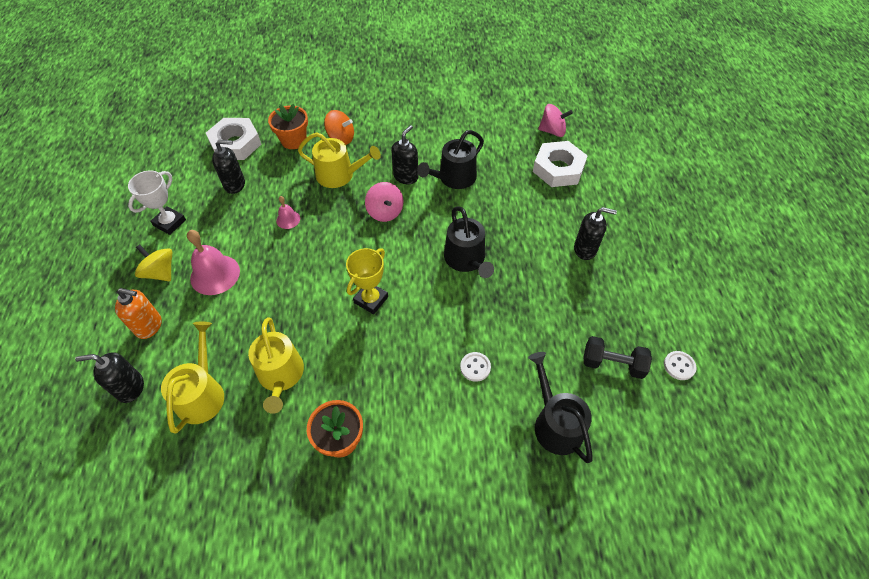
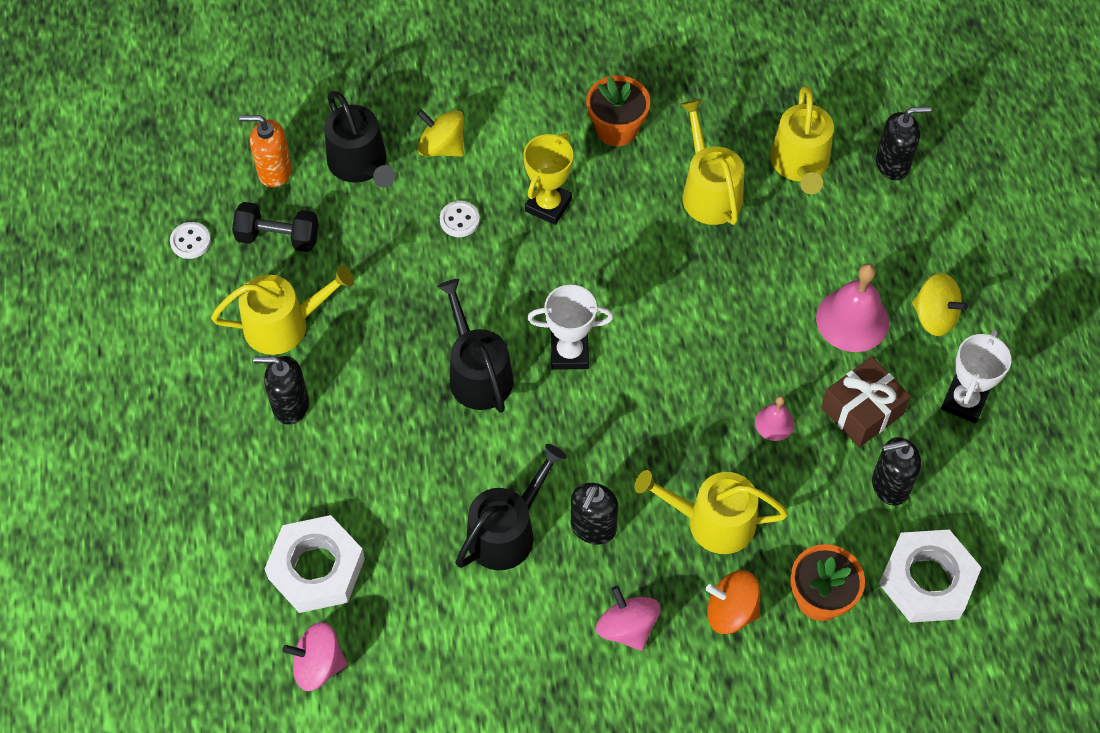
camera: 175 degrees right, 5 degrees up
(149, 326) = (909, 239): orange soap dispenser -> orange soap dispenser (274, 171)
(233, 222) = (862, 411): none -> brown gift
(371, 299) = (612, 299): yellow trophy -> yellow trophy (548, 205)
(385, 212) = (617, 450): pink spinning top -> pink spinning top (627, 627)
(405, 267) = (569, 353): none -> white trophy
(488, 434) = (442, 147): none -> yellow spinning top
(597, 299) = (284, 325): none -> yellow watering can

